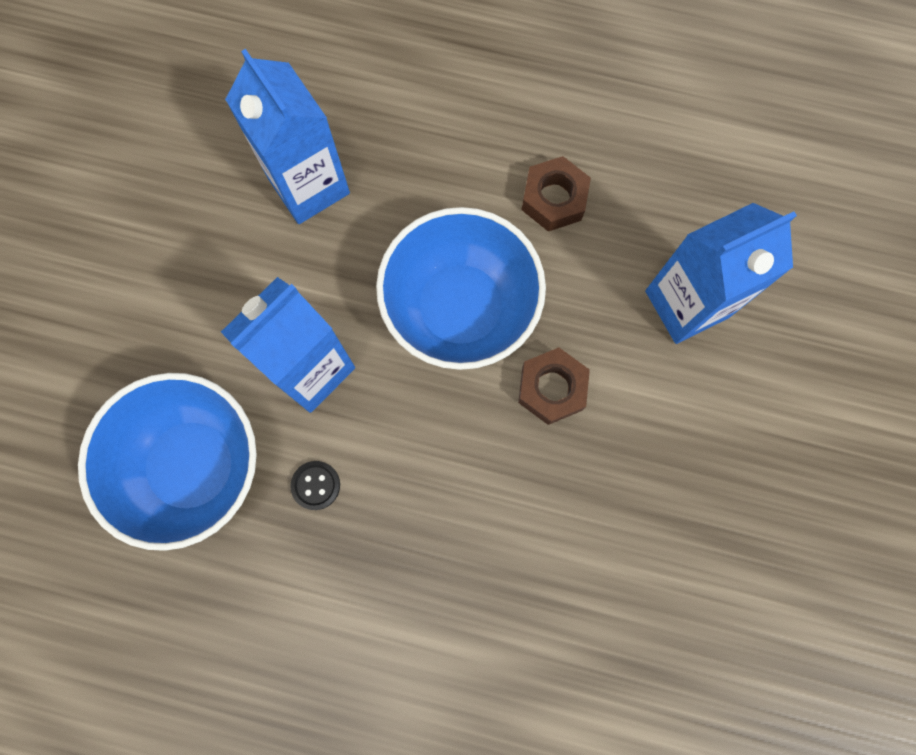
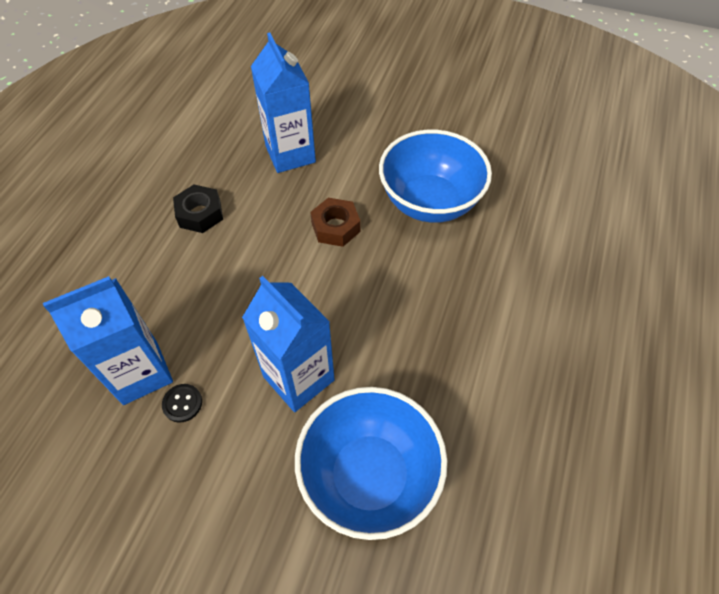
camera: 85 degrees left, 20 degrees down
(316, 485) = (392, 379): black button -> black button (182, 403)
(460, 308) = (268, 274): blue bowl -> blue bowl (429, 202)
(554, 199) = (200, 214): brown nut -> black nut

